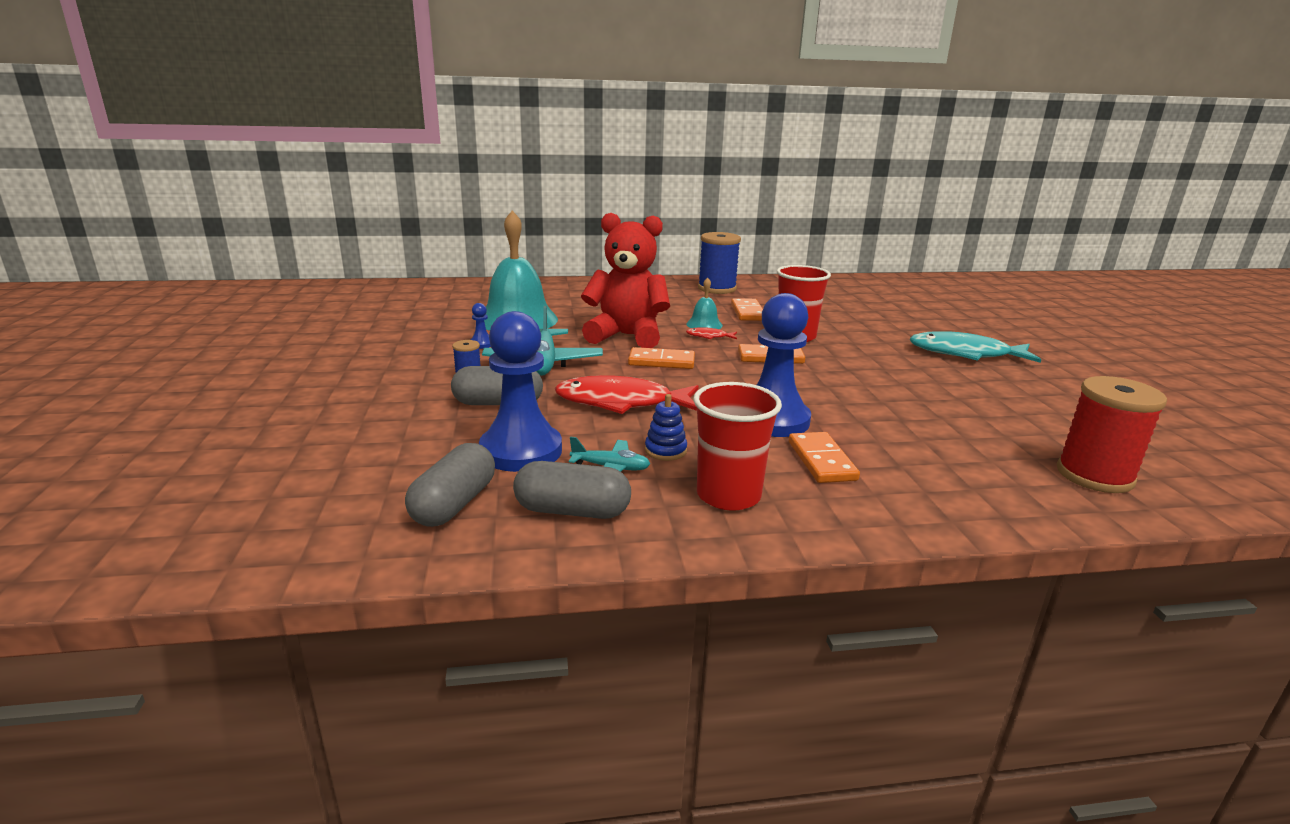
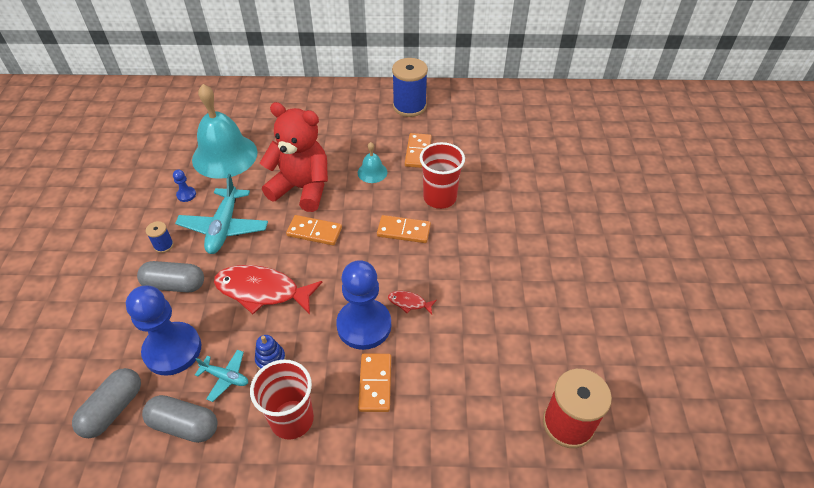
camera: 10 degrees right, 25 degrees up
(709, 337) = (368, 193): red fish -> red fish (409, 303)
(965, 354) = (571, 236): turquoise fish -> none

